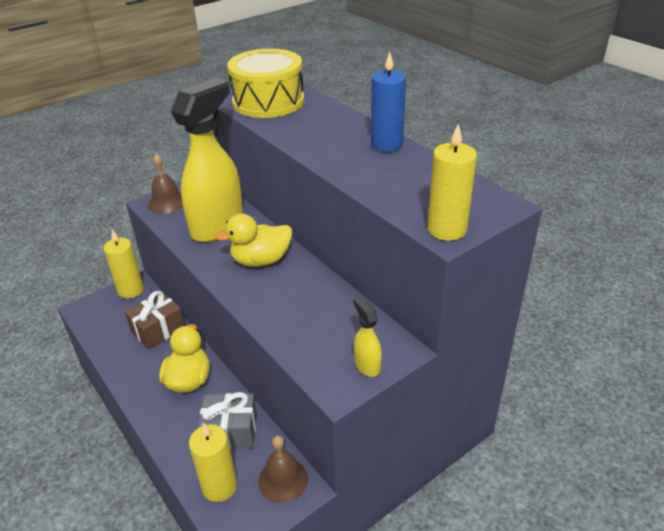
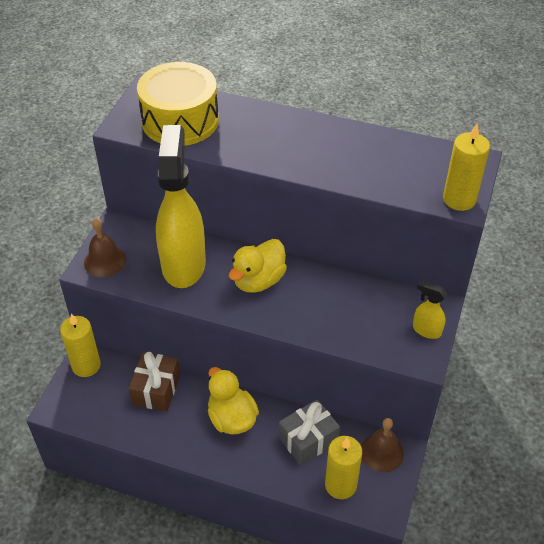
camera: 35 degrees left, 10 degrees up
(386, 145) = (337, 133): blue candle -> none

